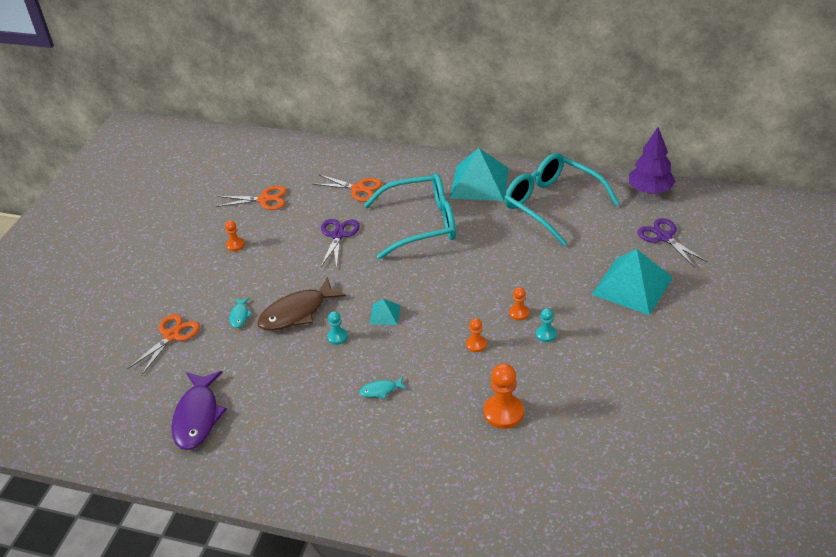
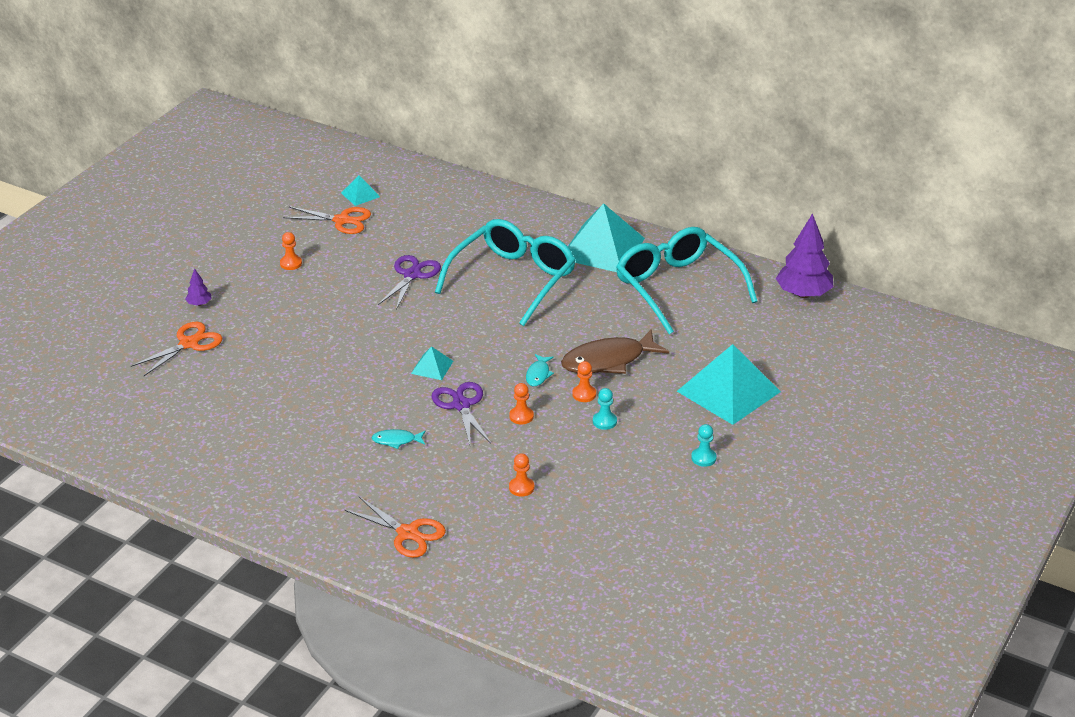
camera: 10 degrees right, 5 degrees down
(169, 297) = (199, 304): none -> purple tree
(197, 417) = (190, 427): purple fish -> none
(240, 316) = (270, 337): turquoise fish -> turquoise fish (538, 374)
(271, 175) = (360, 194): none -> turquoise pyramid
(297, 312) = (334, 346): brown fish -> brown fish (608, 361)
(337, 337) = (370, 379): turquoise pawn -> turquoise pawn (703, 458)
(358, 189) = (455, 229): orange scissors -> orange scissors (408, 533)
(420, 224) = (512, 280): turquoise glasses -> turquoise glasses turned 60 degrees counterclockwise
(503, 412) = (521, 487): orange pawn -> orange pawn, size x0.55
(664, 237) = (793, 348): purple scissors -> purple scissors (461, 405)

